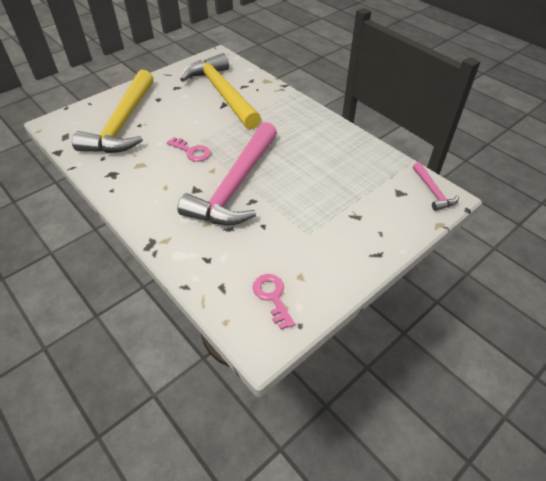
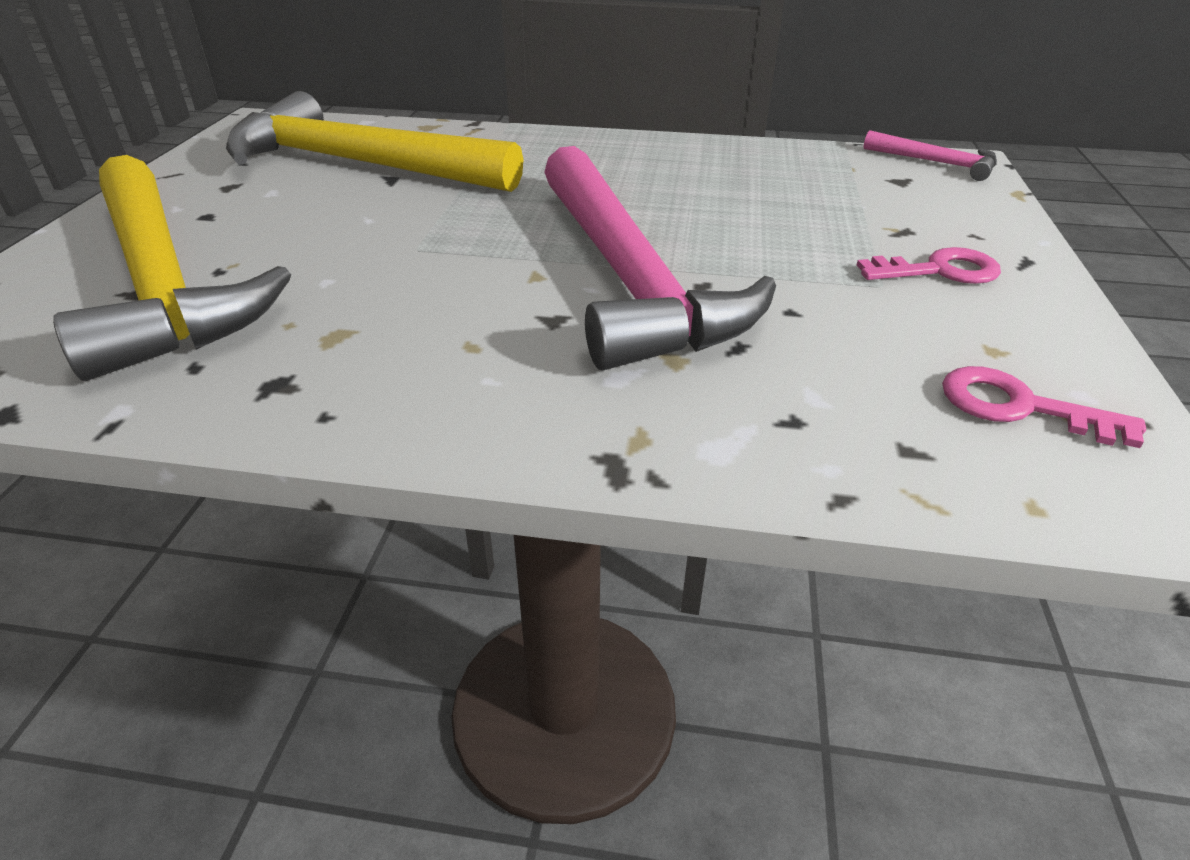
camera: 40 degrees left, 10 degrees down
(192, 151) = (437, 264): pink key -> pink key (939, 270)

